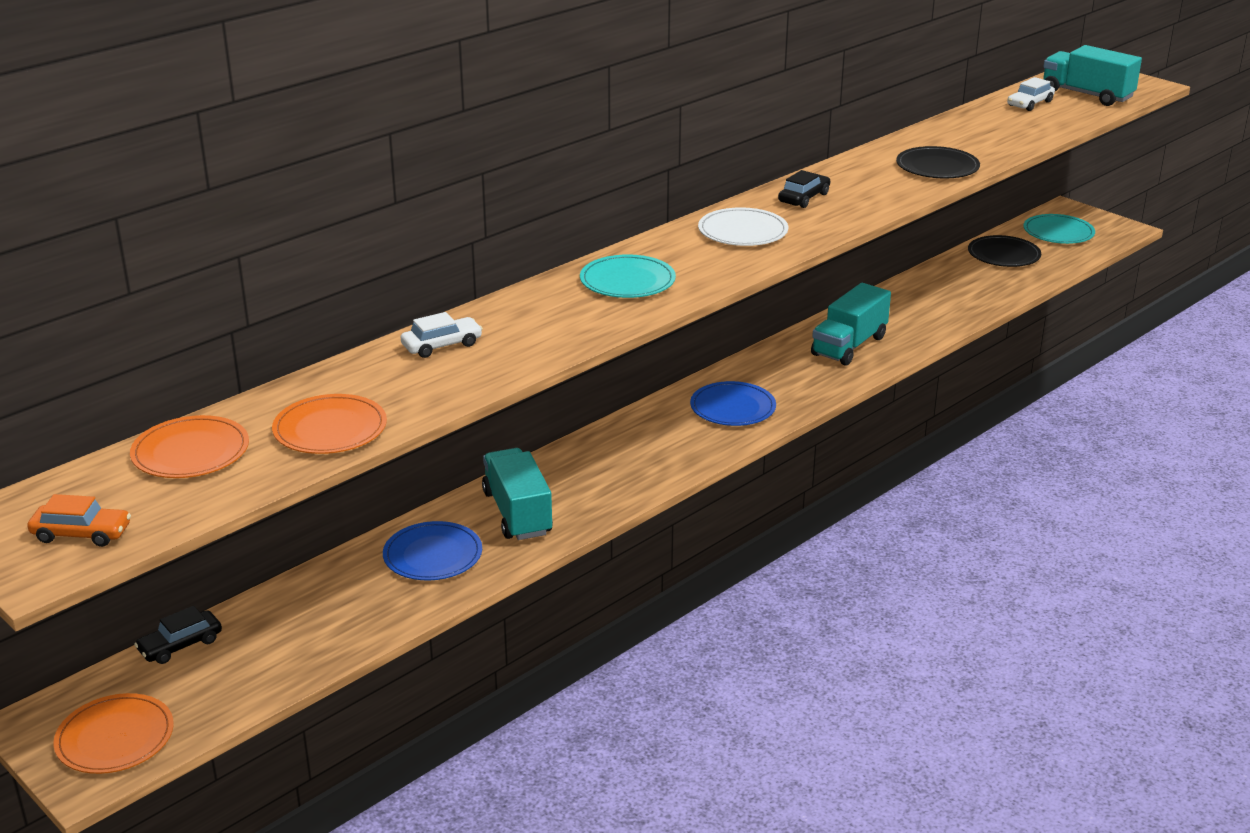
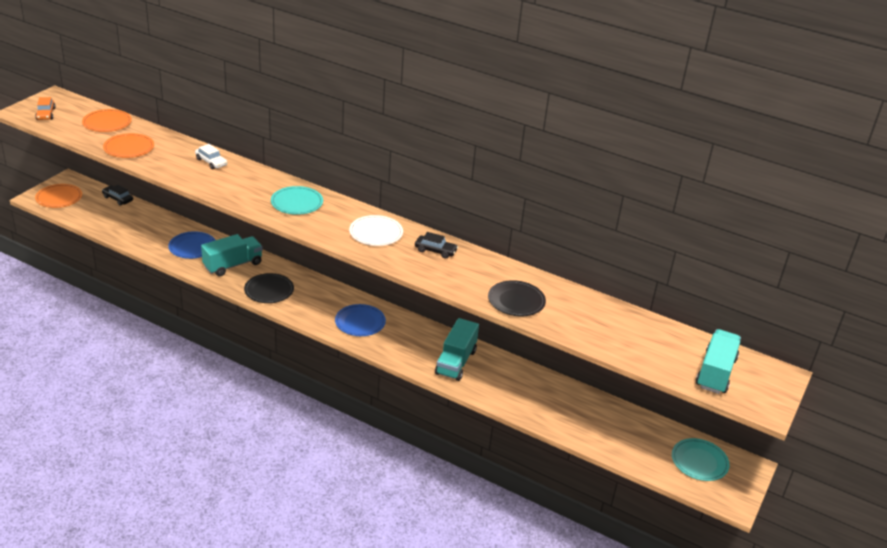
camera: 70 degrees right, 5 degrees up
(849, 346) = (456, 362): turquoise truck -> turquoise truck turned 90 degrees counterclockwise
(1003, 255) = (637, 431): black plate -> black plate (269, 290)
(1030, 104) = (672, 342): white car -> none

